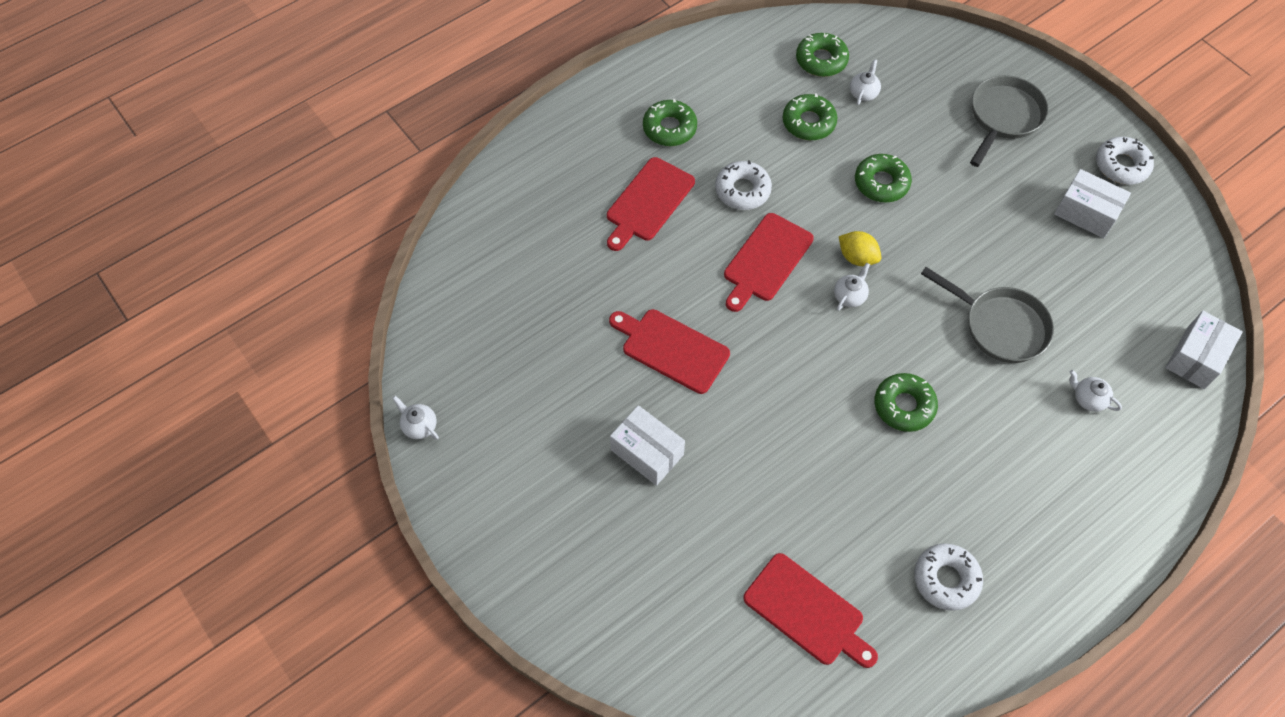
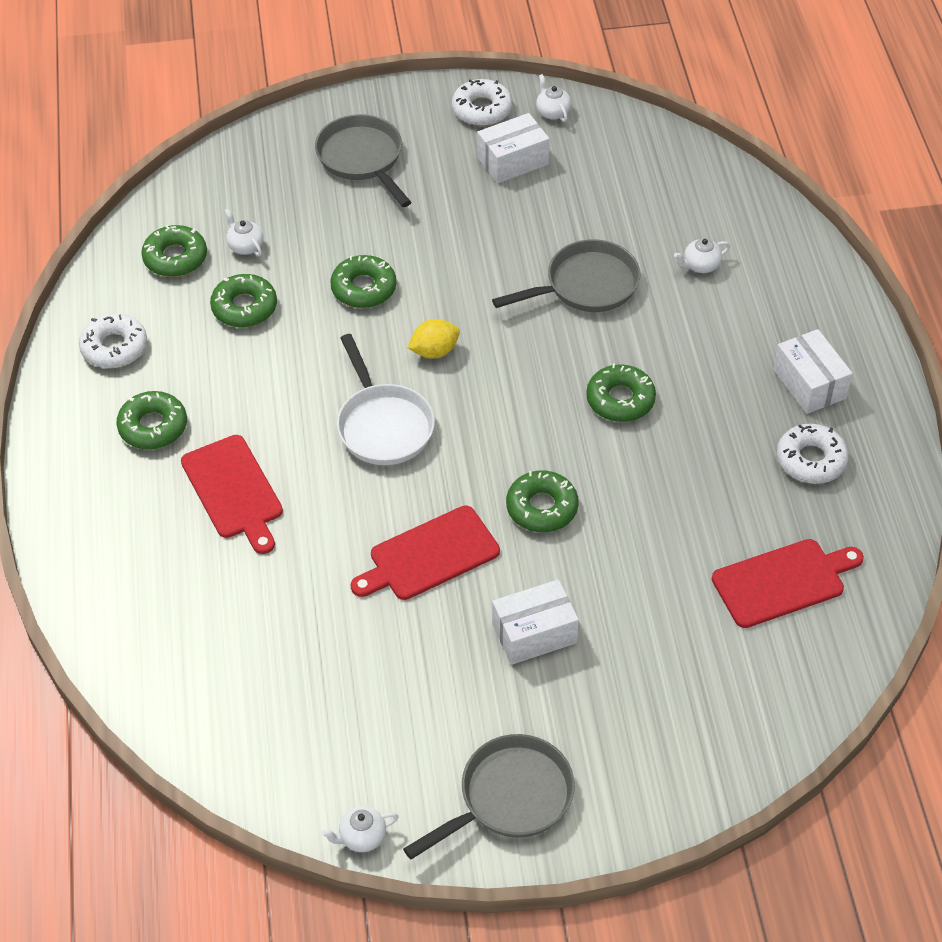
camera: 60 degrees left, 10 degrees down
(499, 505) = (509, 798): none -> grey pan
(742, 190) = (283, 403): white donut -> white donut (114, 347)
(763, 401) = (542, 508): none -> green donut
(766, 260) = (383, 425): red cutting board -> white pan
(849, 296) = (473, 379): white teapot -> white teapot (552, 112)
(1195, 358) = (709, 173): white box -> white box (809, 384)

